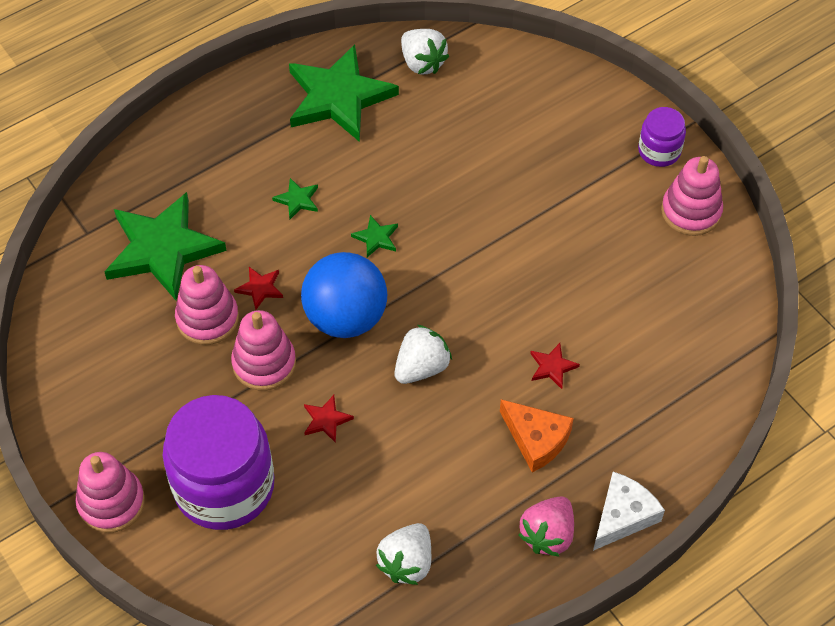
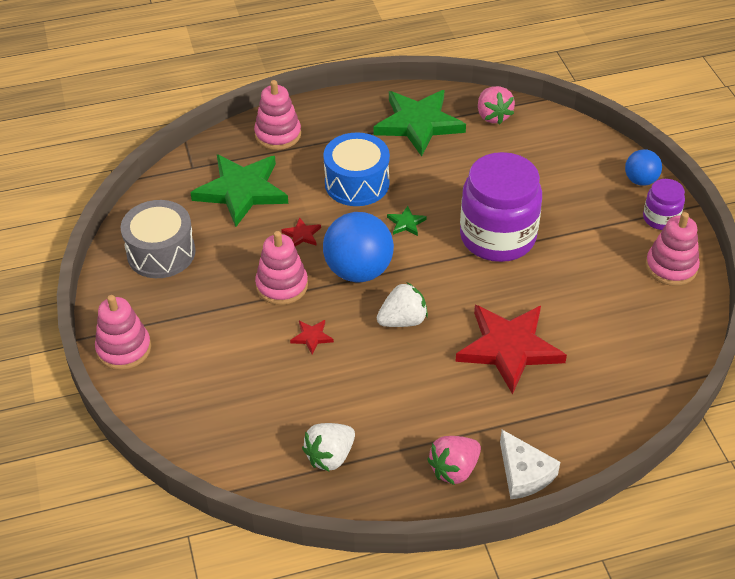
camera: 20 degrees right, 10 degrees down
(100, 362) = (161, 253): none -> grey drum
(207, 318) = (253, 245): pink stacking toy -> pink stacking toy (278, 134)
(224, 486) = (213, 361): purple jar -> purple jar (497, 237)
(297, 200) = (357, 183): green star -> blue drum
(422, 63) = (493, 116): white strawberry -> pink strawberry
(536, 439) = (474, 397): orange cheese -> none
(552, 367) = (509, 348): red star -> red star, size x2.50
(620, 106) = (640, 180): none -> blue ball
(623, 516) = (524, 473): white cheese -> white cheese turned 90 degrees clockwise

